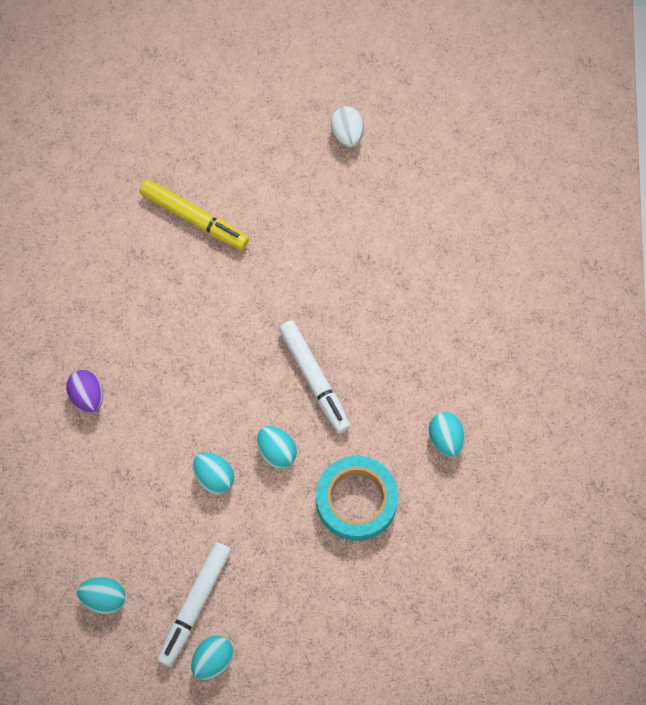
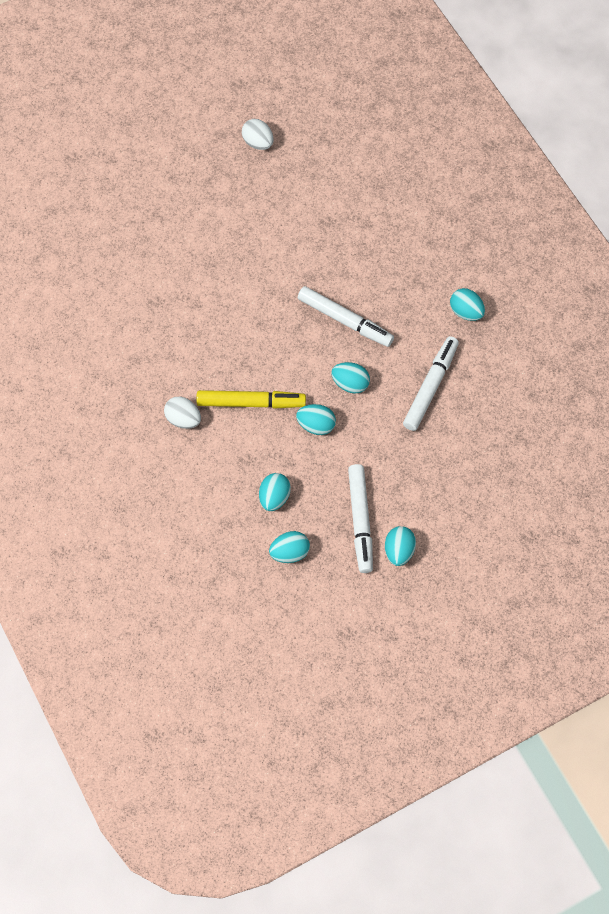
camera: 30 degrees left, 5 degrees down
(87, 396) = (183, 419): purple egg -> white egg
(125, 531) = (274, 497): none -> turquoise egg
(194, 218) = (182, 255): yellow marker -> yellow marker (250, 402)
(356, 501) = (430, 387): turquoise tape -> white marker

